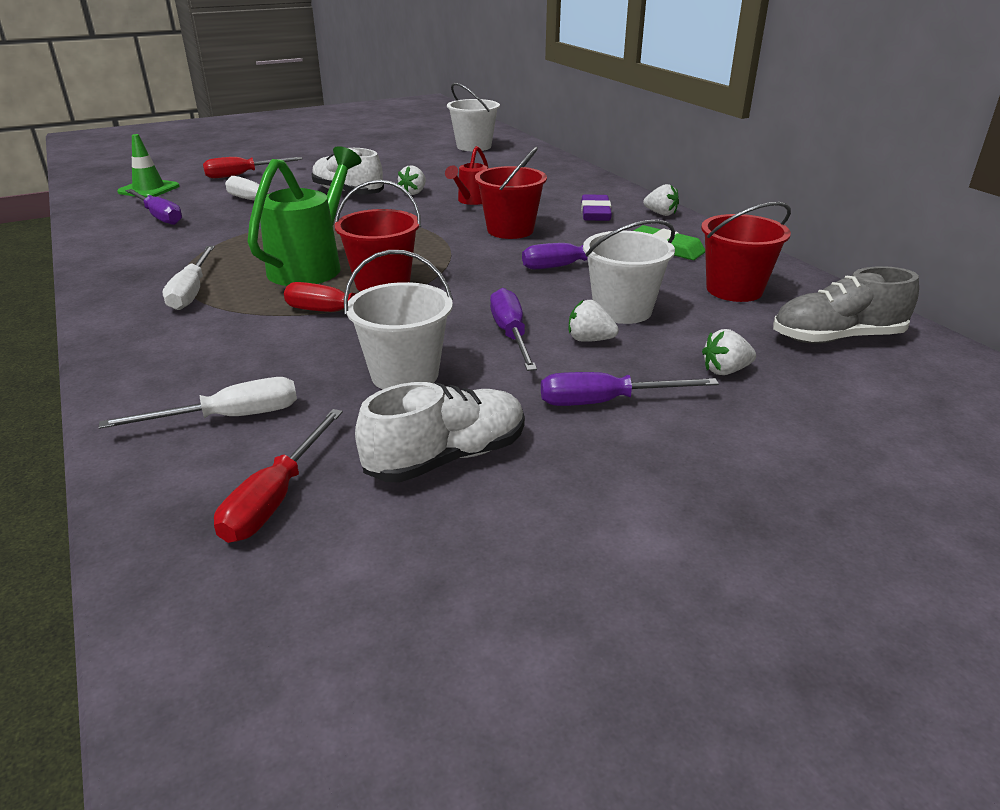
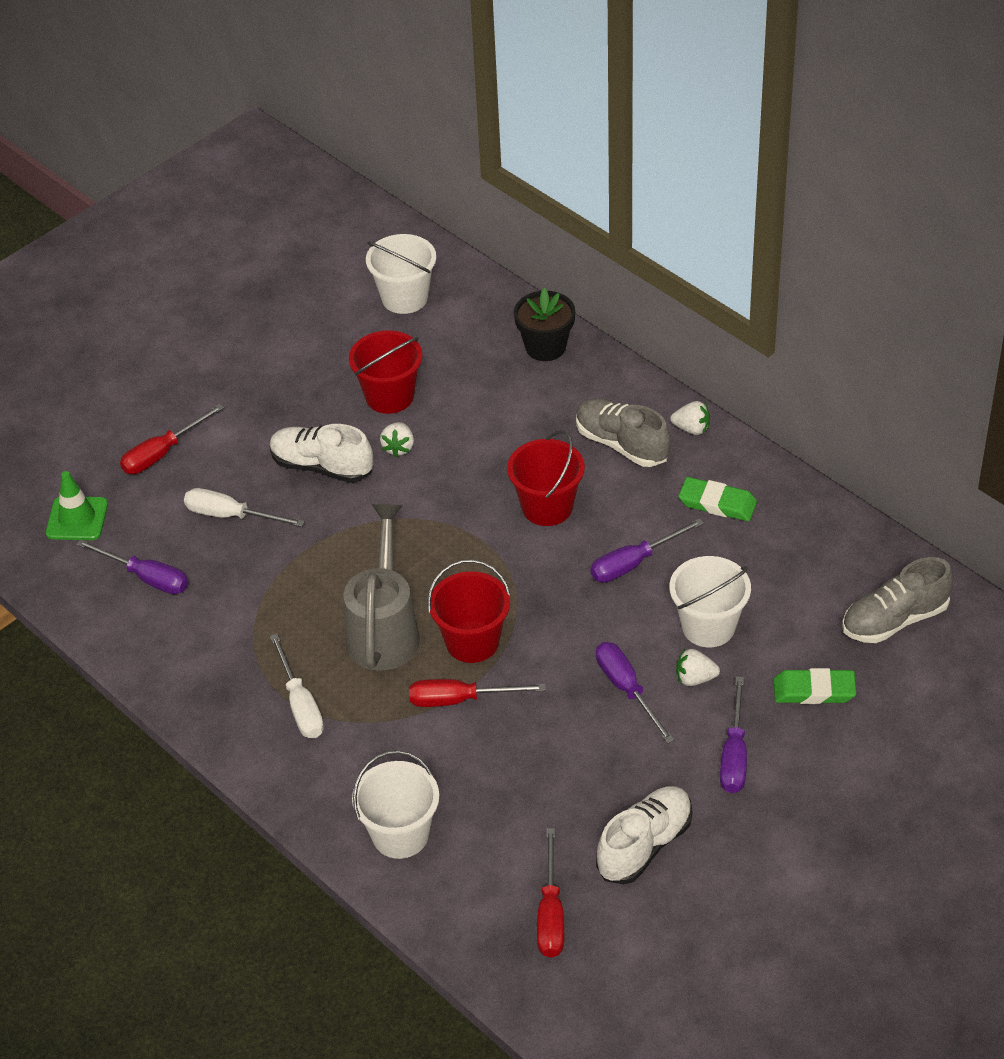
camera: 15 degrees left, 15 degrees up
(229, 418) = (462, 852): white screwdriver -> none
(312, 265) = (384, 629): green watering can -> grey watering can
(405, 375) = (566, 766): white bucket -> white bucket (400, 834)
(470, 201) = (474, 452): red watering can -> none
(561, 171) = (545, 347): none -> black flower pot
(595, 213) = (622, 444): purple eraser -> grey shoe
(606, 402) = (734, 754): purple screwdriver -> purple screwdriver turned 60 degrees counterclockwise
(725, 371) = (814, 690): white strawberry -> green eraser
(734, 290) = (798, 565): red bucket -> red bucket (389, 396)

